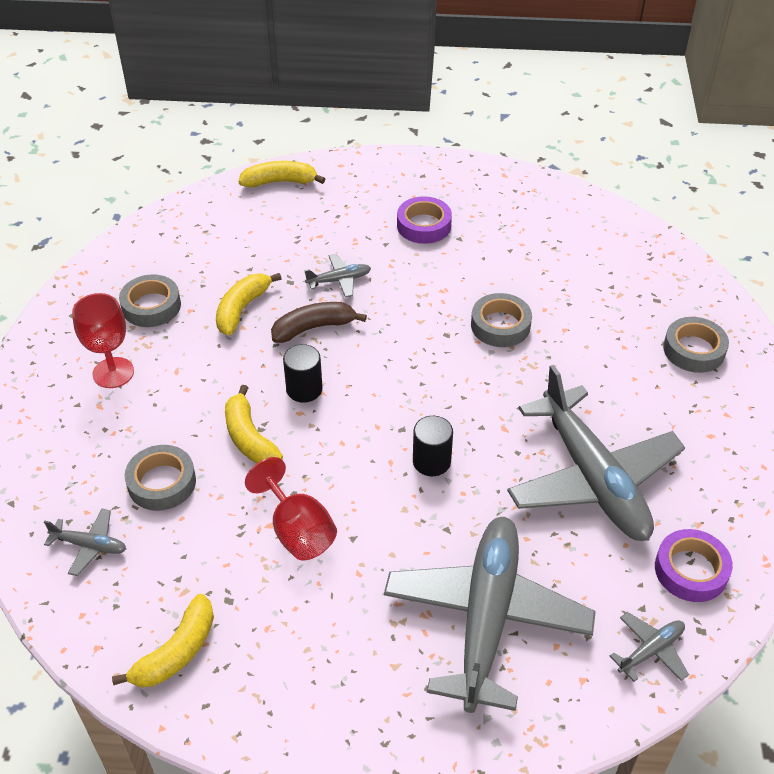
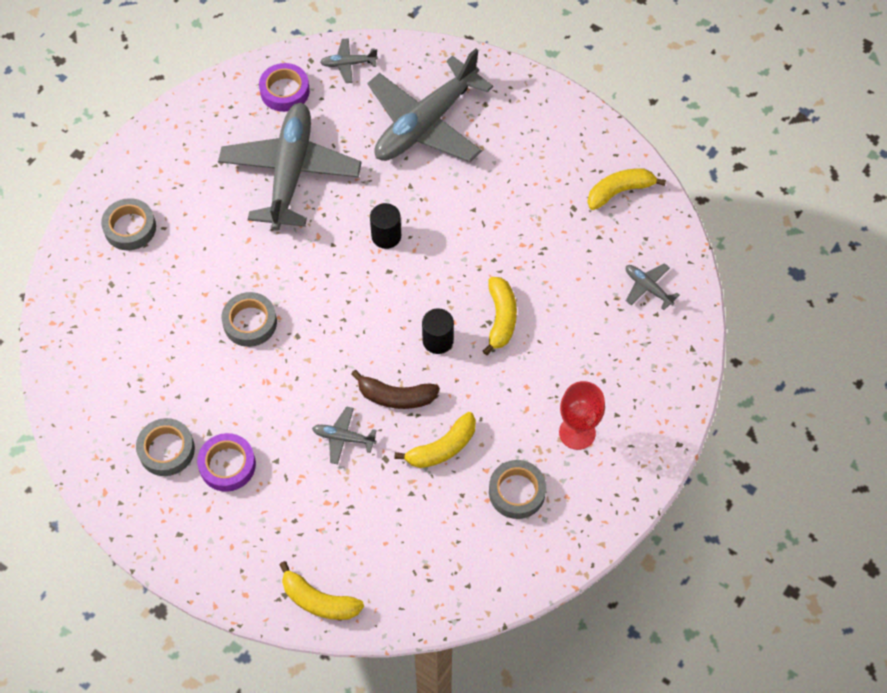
camera: 150 degrees left, 15 degrees up
(162, 482) = (580, 312): grey tape -> grey tape (166, 450)
(297, 531) = (506, 231): red goblet -> none

